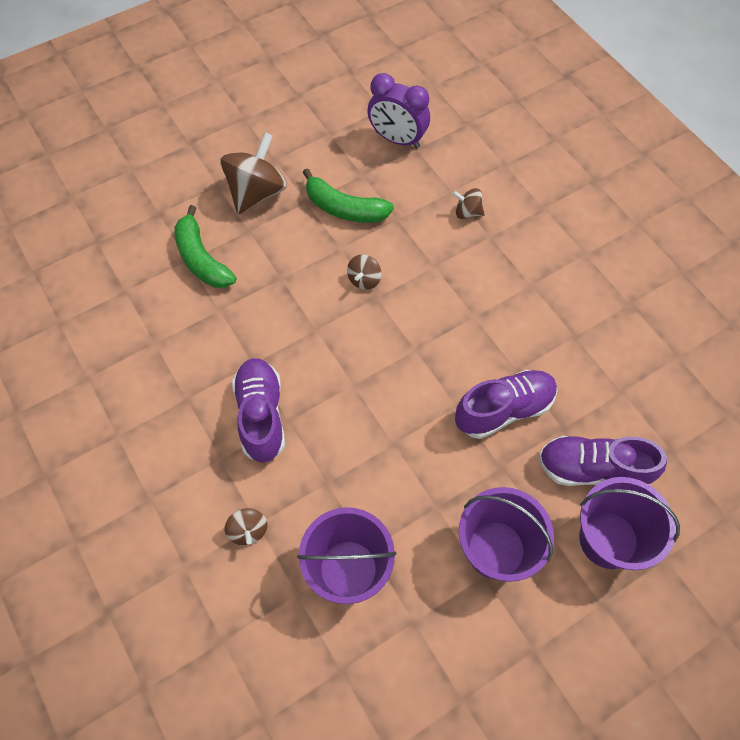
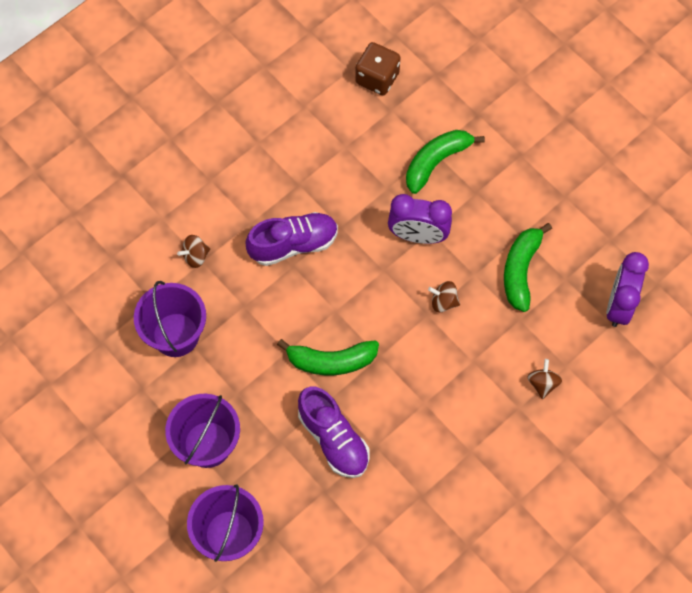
camera: 80 degrees right, 5 degrees up
(80, 297) = (377, 78): none -> brown dice
(257, 192) = (521, 190): brown spinning top -> none
(283, 290) = (418, 236): none -> purple clock
(412, 398) = (331, 361): none -> green banana
(592, 470) = (290, 518): purple shoe -> none

